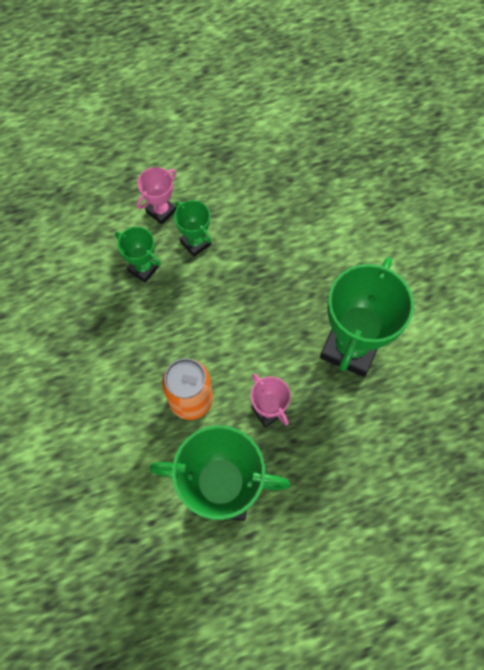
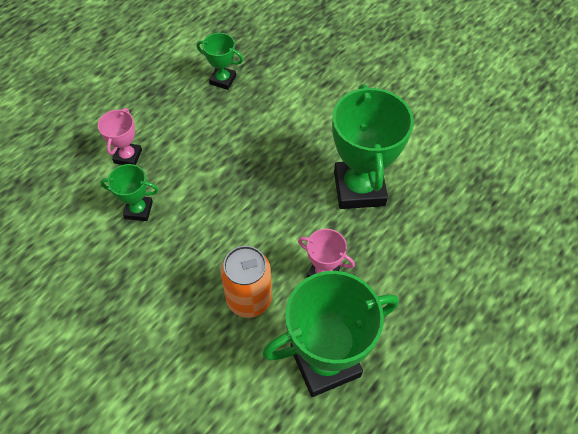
camera: 30 degrees left, 10 degrees down
(195, 243) = (175, 168): green trophy -> green trophy (223, 80)

